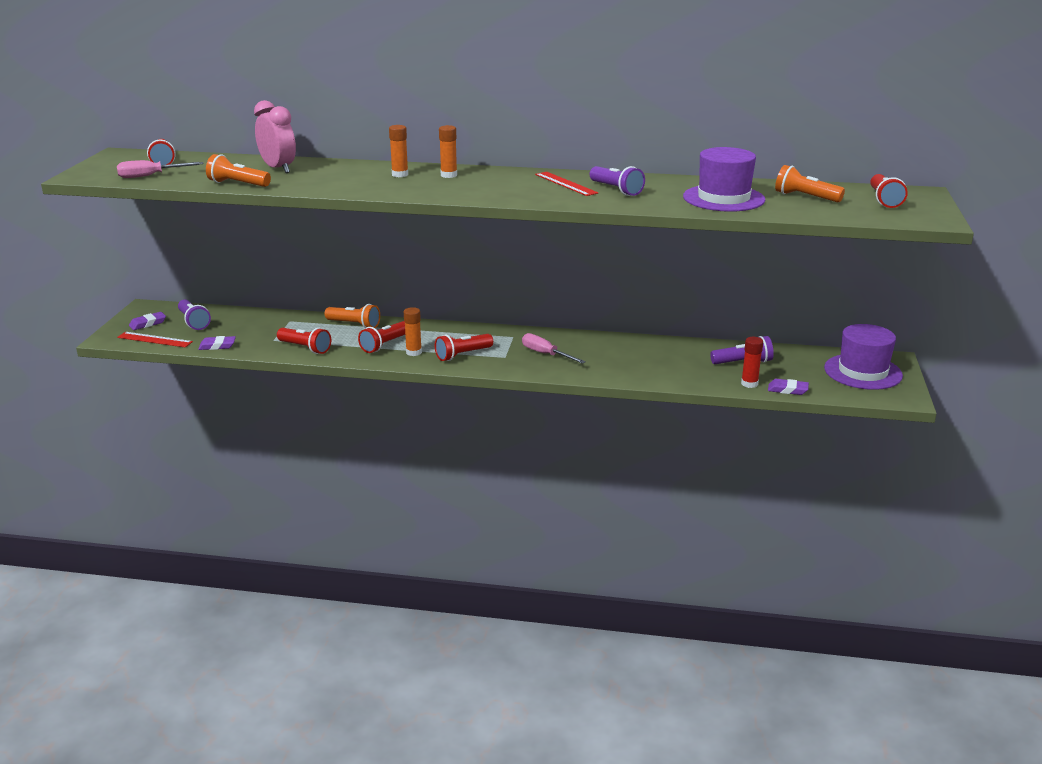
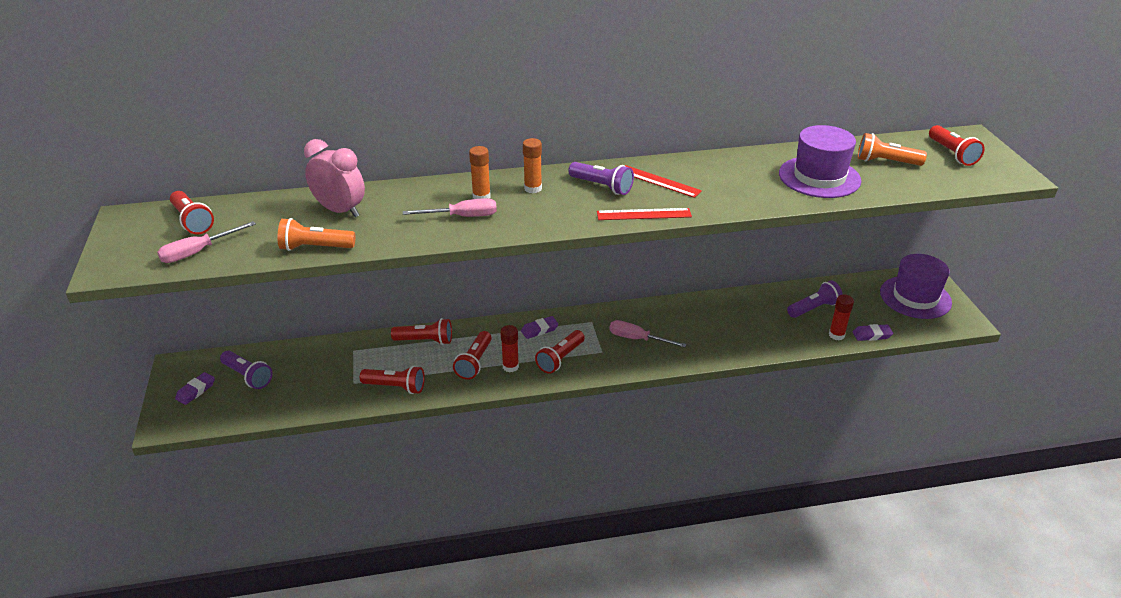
camera: 20 degrees left, 10 degrees up
(154, 340) = (219, 414): red ruler -> red ruler (644, 214)
(217, 346) = (297, 407): purple eraser -> purple eraser (539, 330)
(354, 325) = (425, 341): orange flashlight -> red flashlight
(371, 183) = (462, 217): none -> pink screwdriver
(414, 352) = (510, 366): orange glue stick -> red glue stick
(616, 190) = (714, 182): purple flashlight -> purple flashlight (602, 186)

